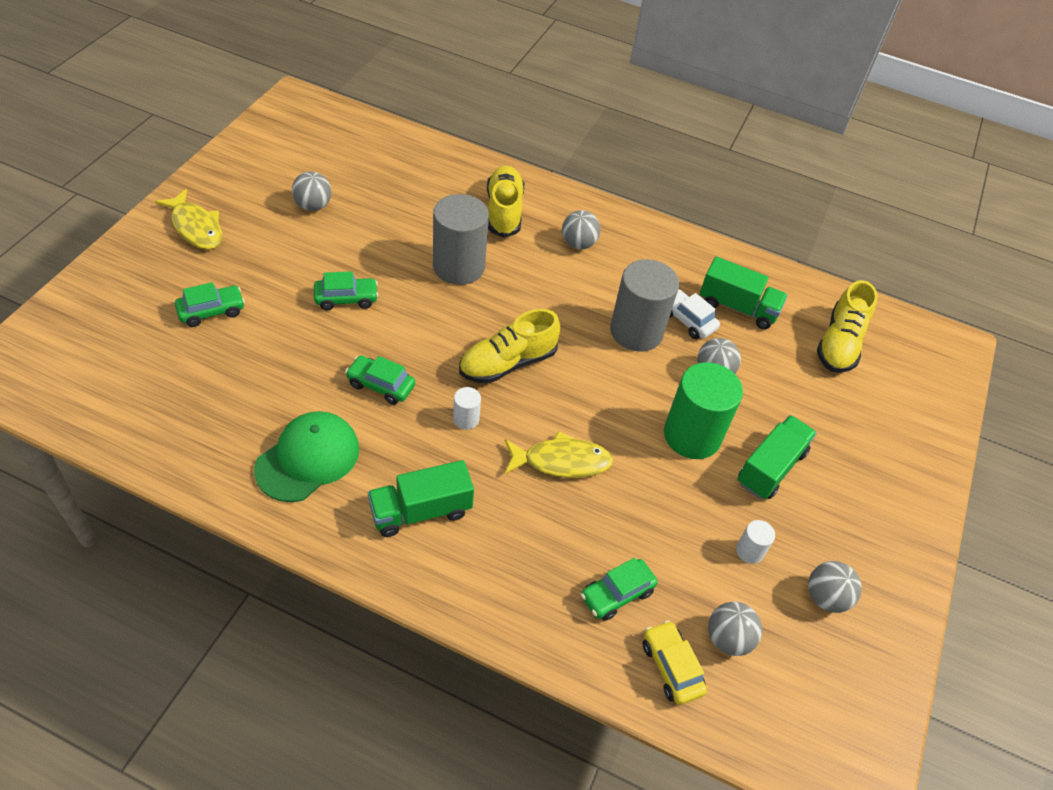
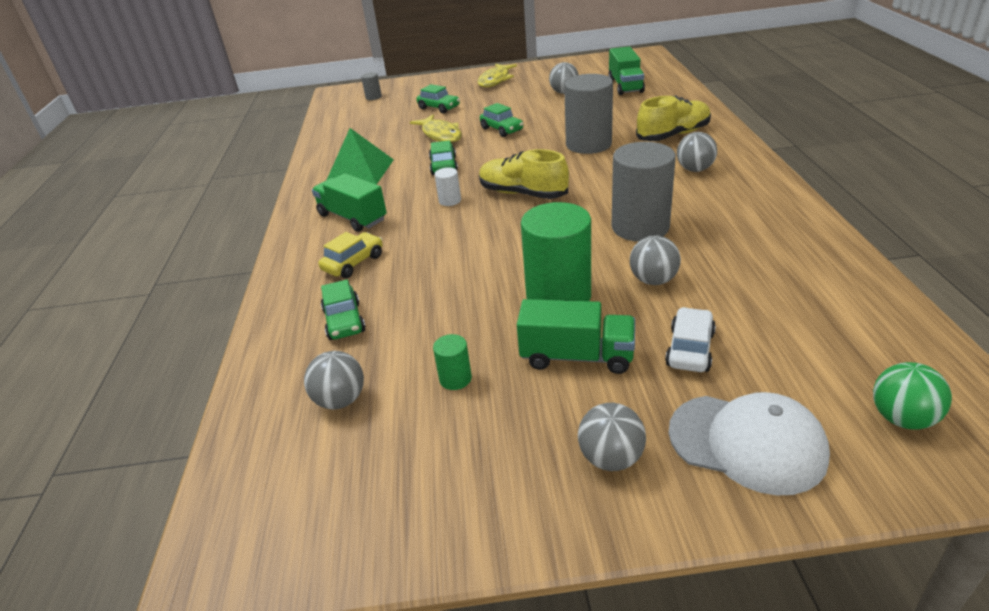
camera: 70 degrees right, 15 degrees down
(79, 348) = (373, 97): none -> grey cylinder
(308, 458) = (359, 171): green cap -> green pyramid
(561, 461) = (453, 248): yellow fish -> yellow fish (440, 135)
(617, 594) = (344, 321): green car -> green car turned 135 degrees counterclockwise
(671, 667) = (289, 376): yellow car -> yellow car (354, 263)
(687, 320) = (697, 244): white car -> white car (690, 349)
(737, 307) = (763, 263): green truck -> green truck (625, 86)
(749, 551) = (455, 379): white cylinder -> green cylinder
(825, 597) = (443, 454): grey ball -> grey ball (611, 458)
(839, 343) = (832, 344): yellow shoe -> none
(896, 440) = (747, 443): none -> white cap
(912, 366) = (901, 418): none -> green ball

